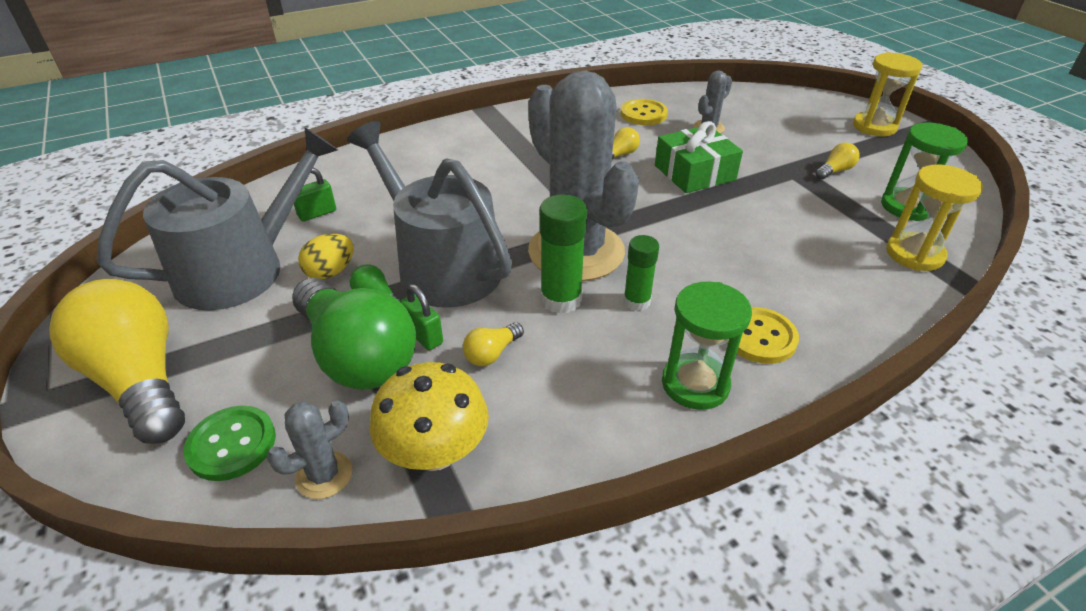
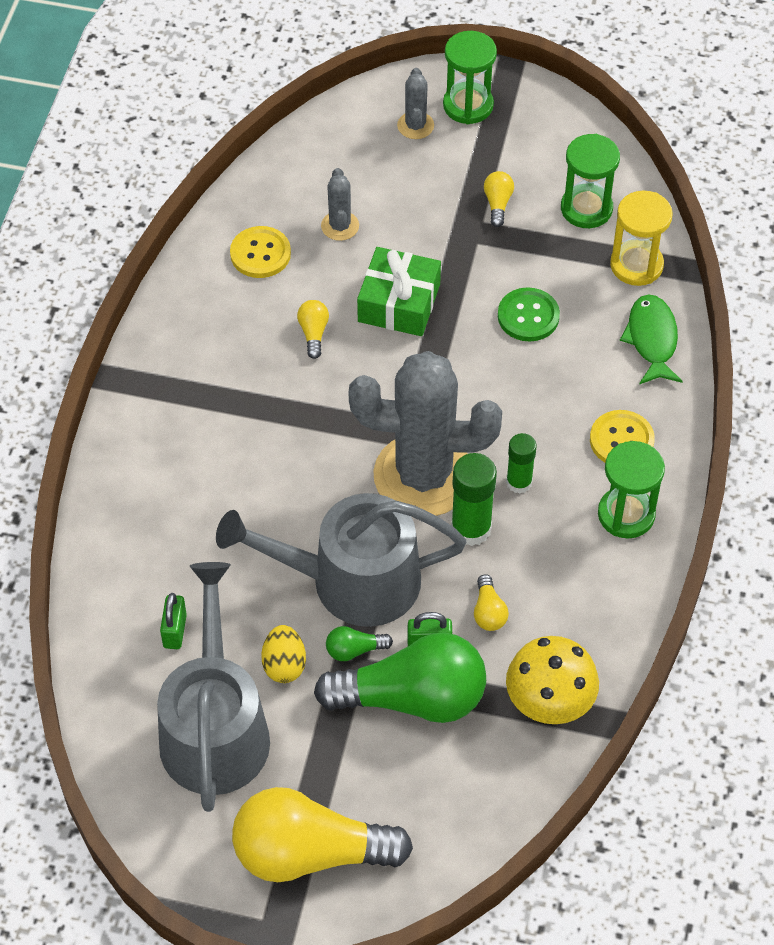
camera: 50 degrees left, 15 degrees up
(232, 444) = (438, 817): green button -> green button (528, 316)
(324, 475) = (515, 774): grey cactus -> grey cactus (415, 125)
(873, 299) = (652, 339): none -> green fish
(874, 127) = (468, 105): yellow hourglass -> green hourglass

